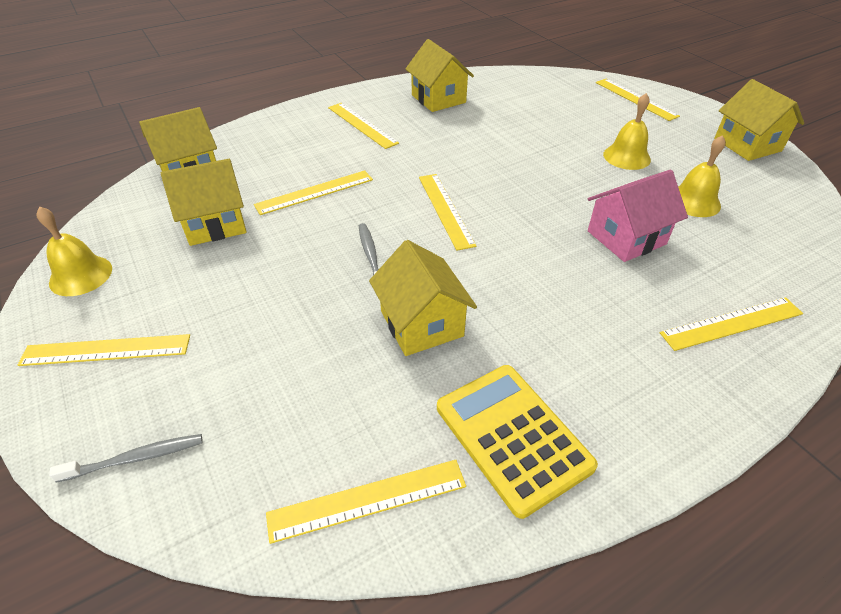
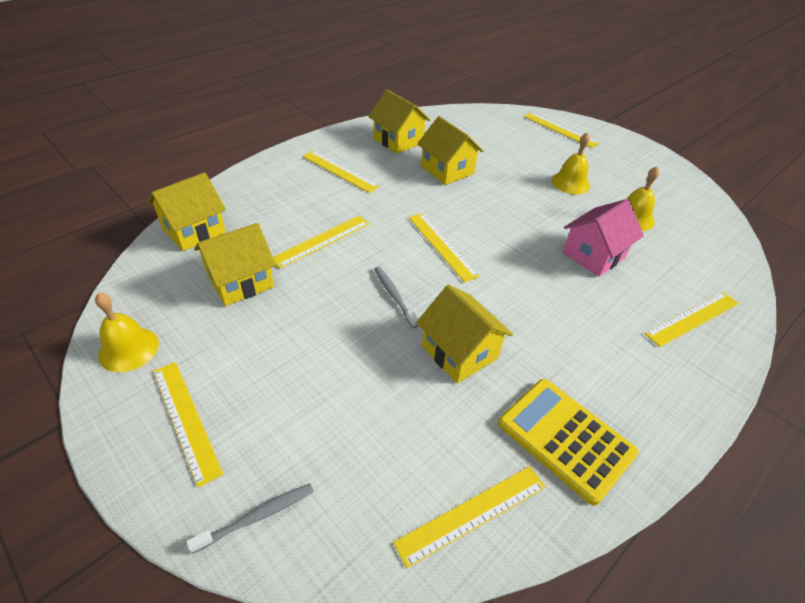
camera: 15 degrees left, 0 degrees up
(106, 350) = (186, 419): yellow ruler -> yellow ruler turned 75 degrees clockwise
(747, 145) = (656, 164): yellow house -> yellow house (447, 170)

